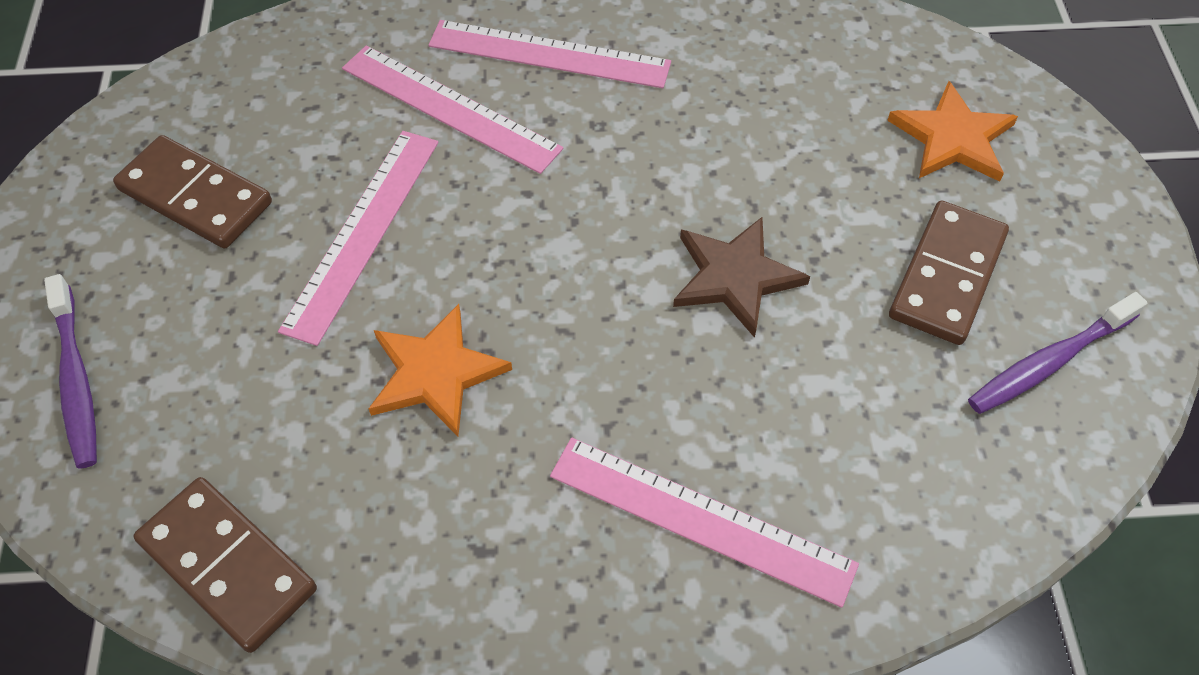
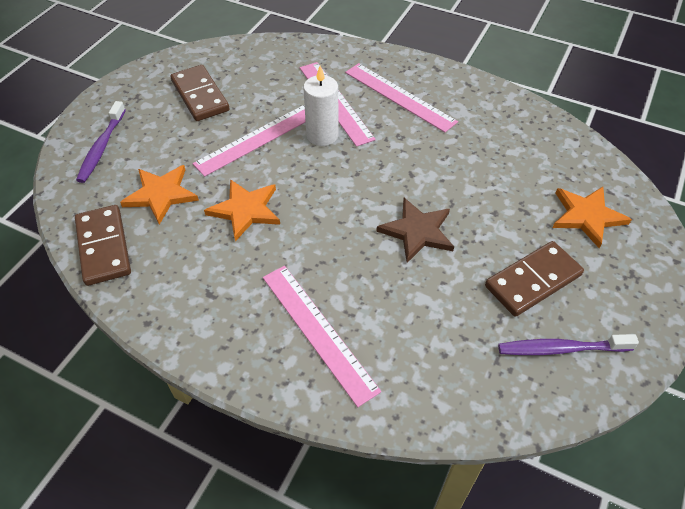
camera: 30 degrees right, 5 degrees down
(262, 416) = (161, 194): none -> orange star
(470, 178) = (322, 135): none -> white candle

